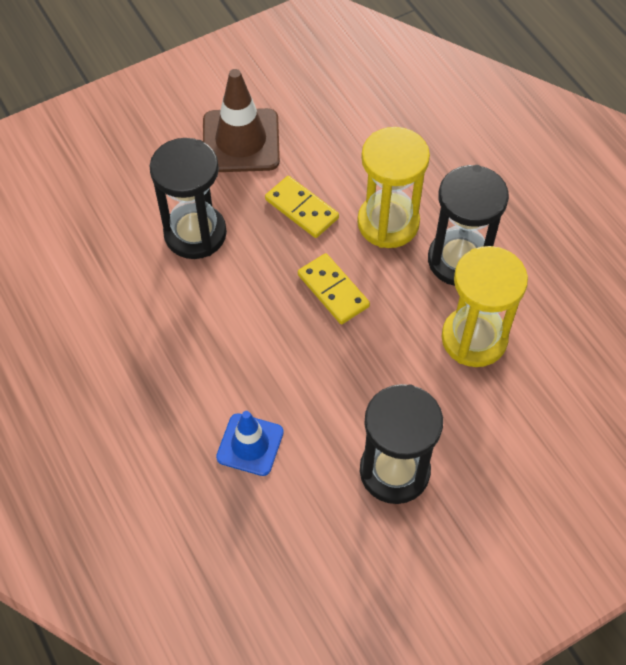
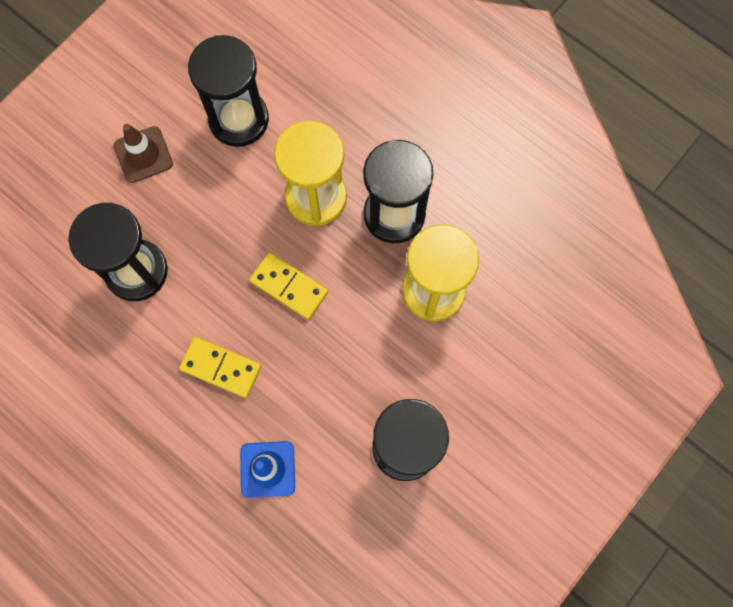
camera: 20 degrees left, 15 degrees up
(241, 141) = (143, 154): brown traffic cone -> brown traffic cone, size x0.63
(302, 209) = (229, 210): yellow domino -> yellow domino (221, 367)
(340, 138) = (239, 119): none -> black hourglass

